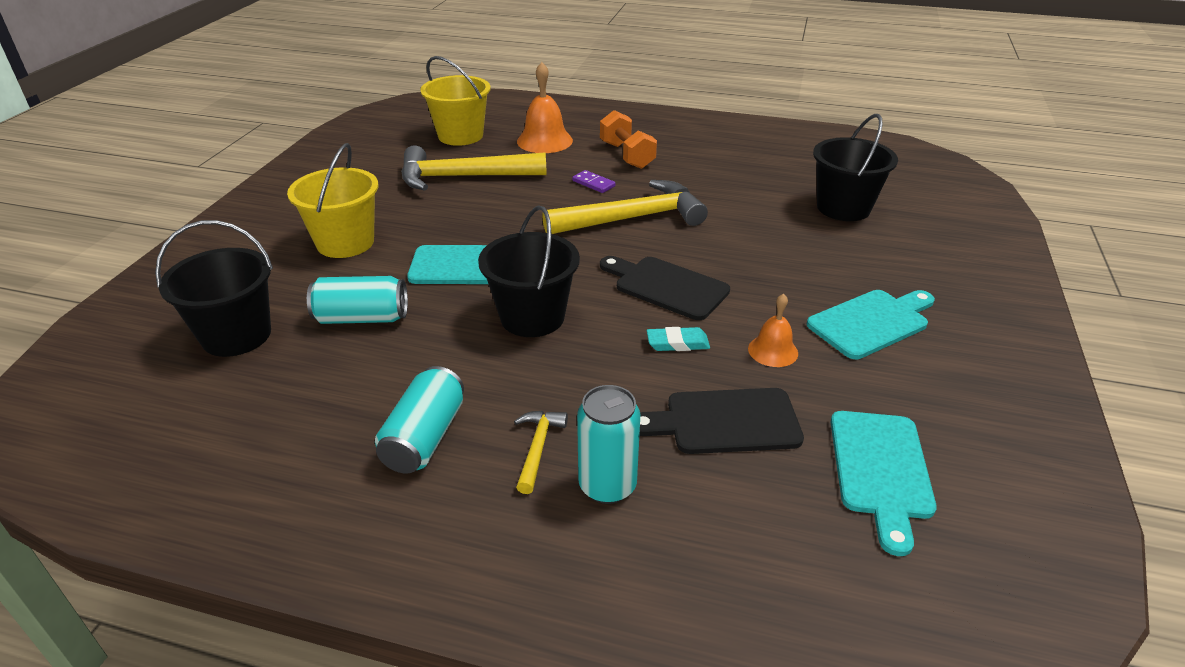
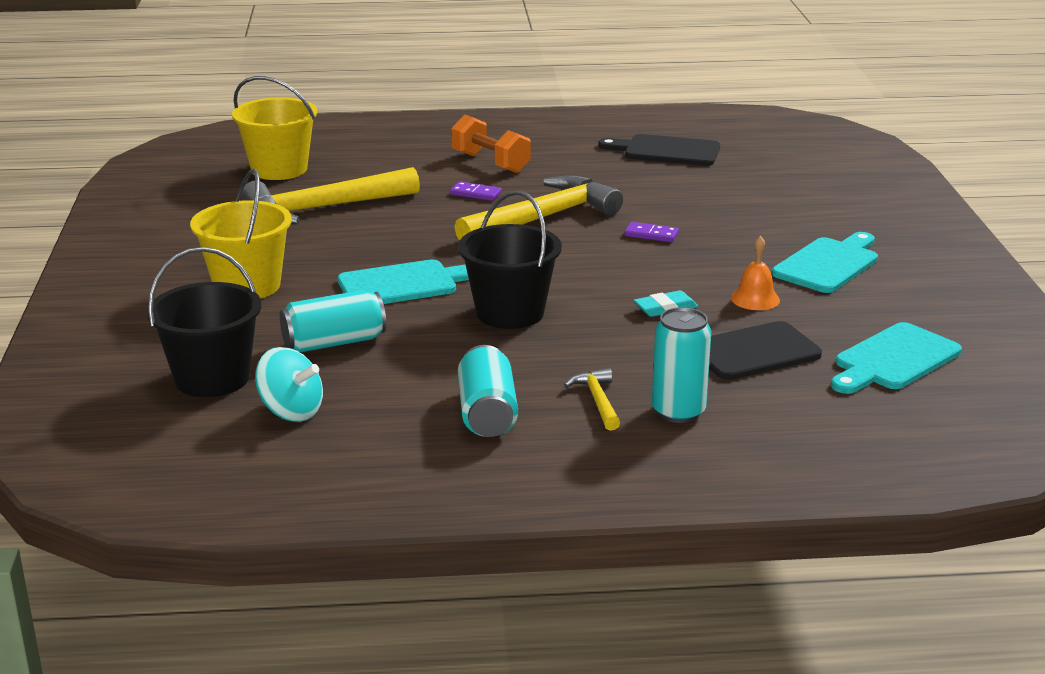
camera: 20 degrees left, 10 degrees down
(264, 390) = (291, 411): none -> turquoise spinning top
(544, 141) = (384, 161): orange bell -> none
(666, 286) = (622, 268): black cutting board -> black cutting board (666, 151)
(717, 254) = (651, 235): none -> purple domino
(843, 208) = (748, 178): black bucket -> none
(881, 470) = (893, 360): turquoise cutting board -> turquoise cutting board turned 60 degrees clockwise

